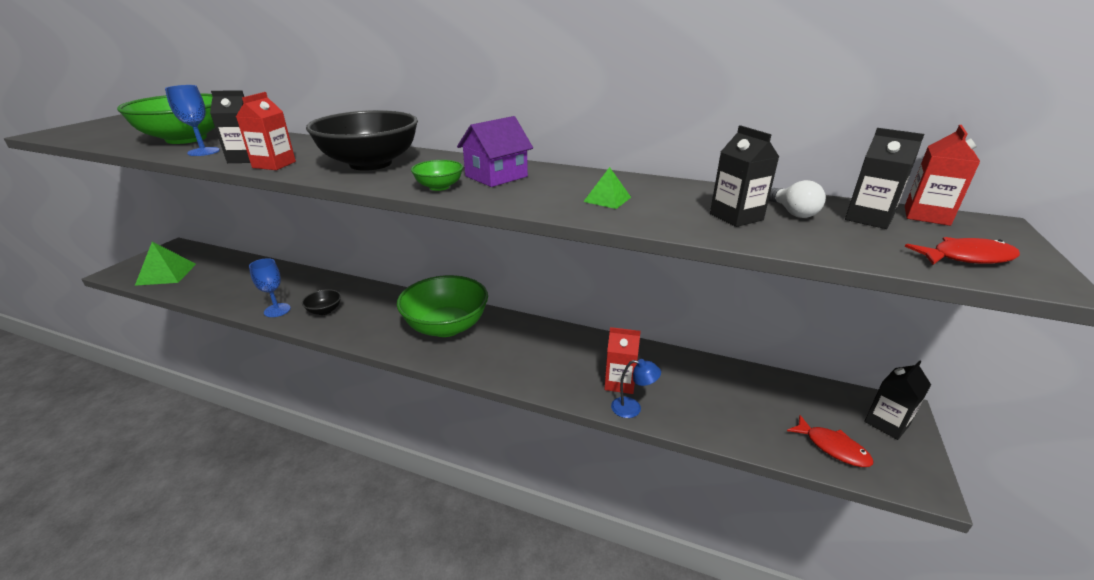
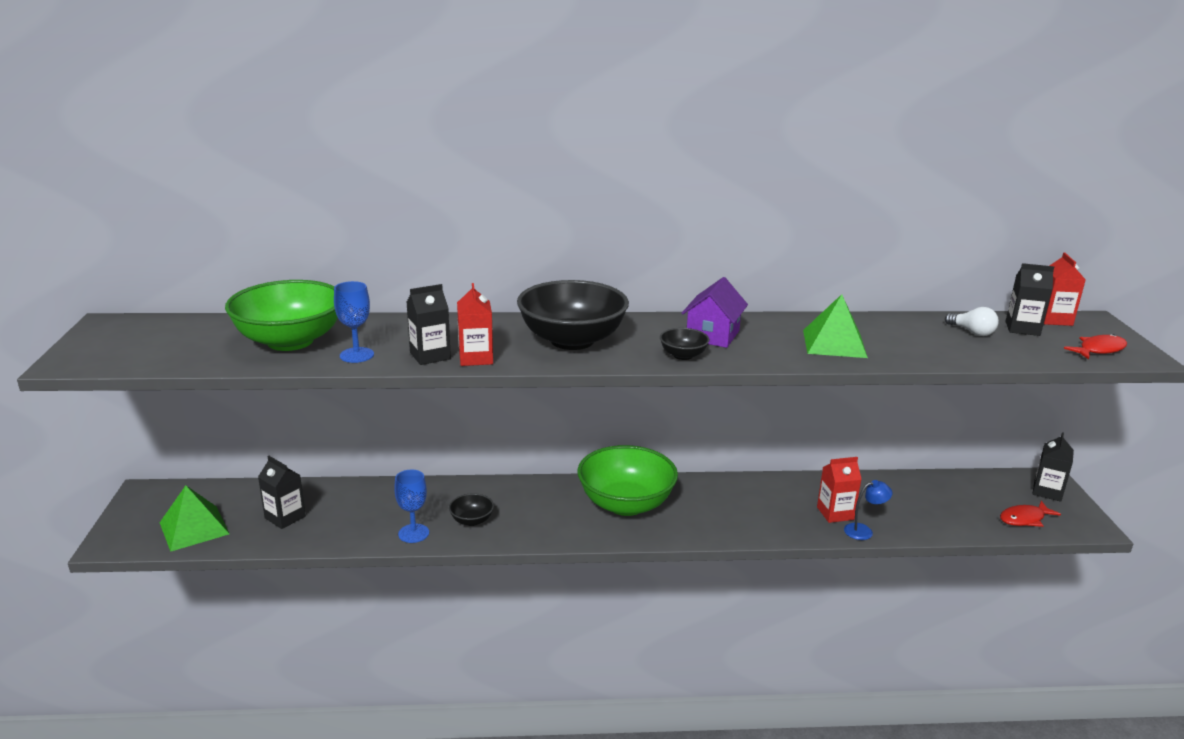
camera: 25 degrees left, 5 degrees down
(439, 187) = (683, 355): green bowl -> black bowl
(607, 199) = (834, 343): green pyramid -> green pyramid, size x1.80
(736, 217) = (941, 343): black carton -> black carton (285, 517)
(832, 447) = (1024, 519): red fish -> red fish turned 135 degrees clockwise

